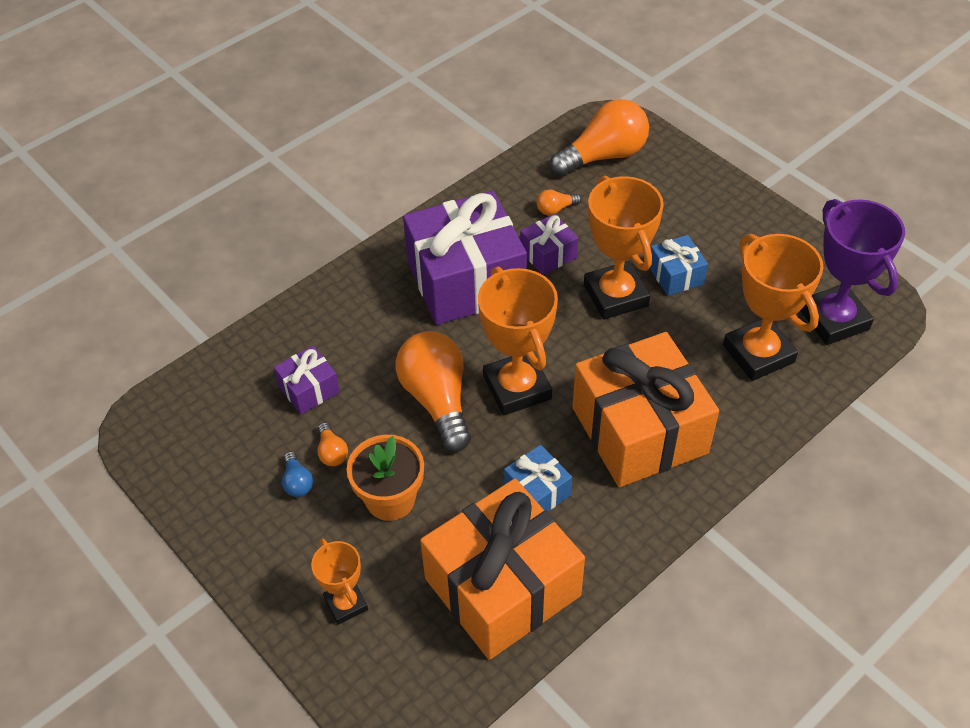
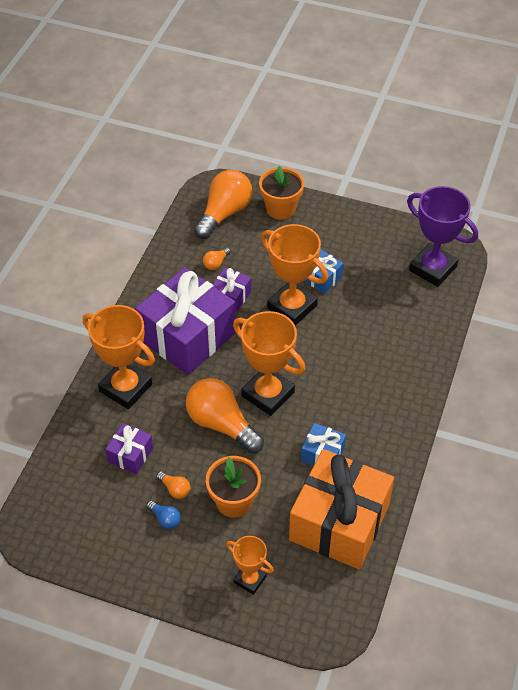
camera: 30 degrees left, 0 degrees up
(639, 430) = (360, 388): orange gift -> none
(677, 174) = (281, 208): none -> orange flower pot
(758, 354) = (401, 309): orange trophy -> orange trophy (125, 388)

